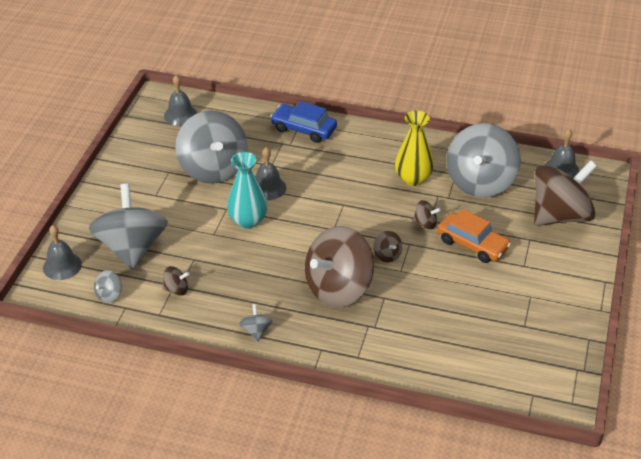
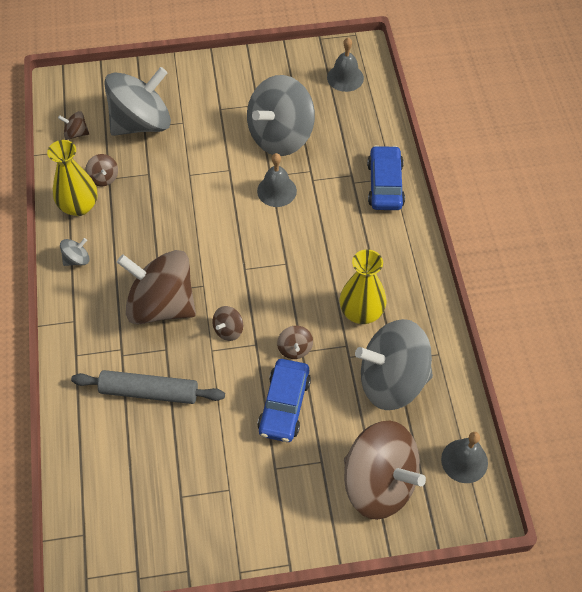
camera: 65 degrees right, 15 degrees up
(62, 266) = (97, 86): grey bell -> none
(109, 295) = (76, 133): grey spinning top -> brown spinning top
(197, 314) = (79, 206): none -> yellow vase
(248, 221) = (221, 194): turquoise vase -> none
(420, 319) = (149, 392): none -> grey rolling pin
(472, 244) = (284, 405): orange car -> blue car

